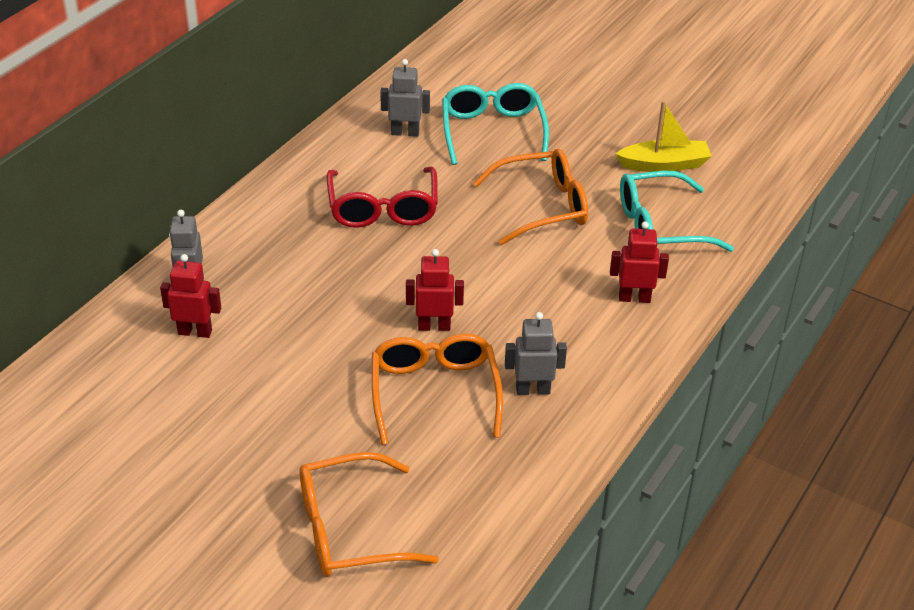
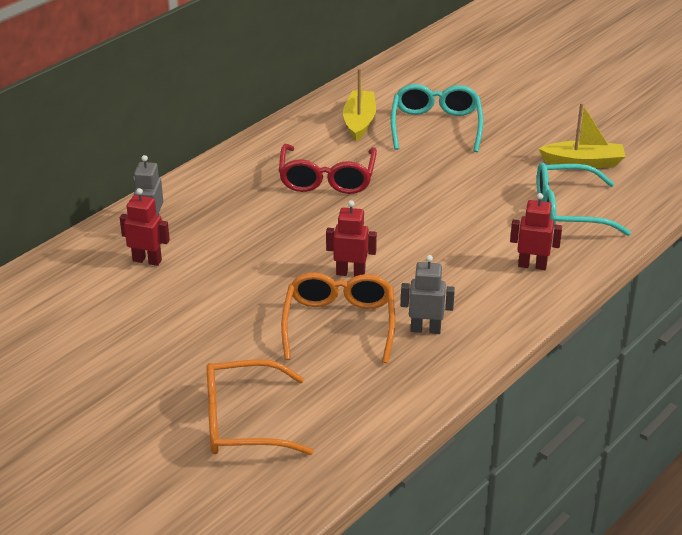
camera: 10 degrees right, 5 degrees down
(405, 132) = (359, 122): grey robot -> yellow boat
(541, 207) = (465, 188): orange glasses -> none

